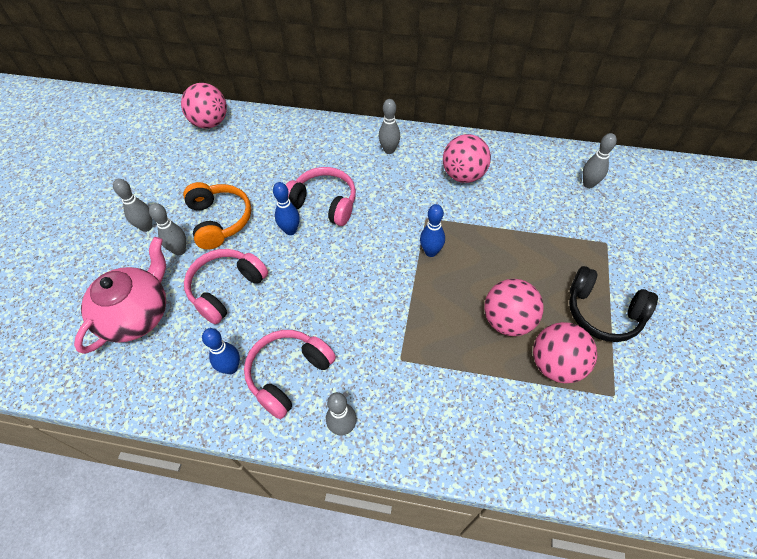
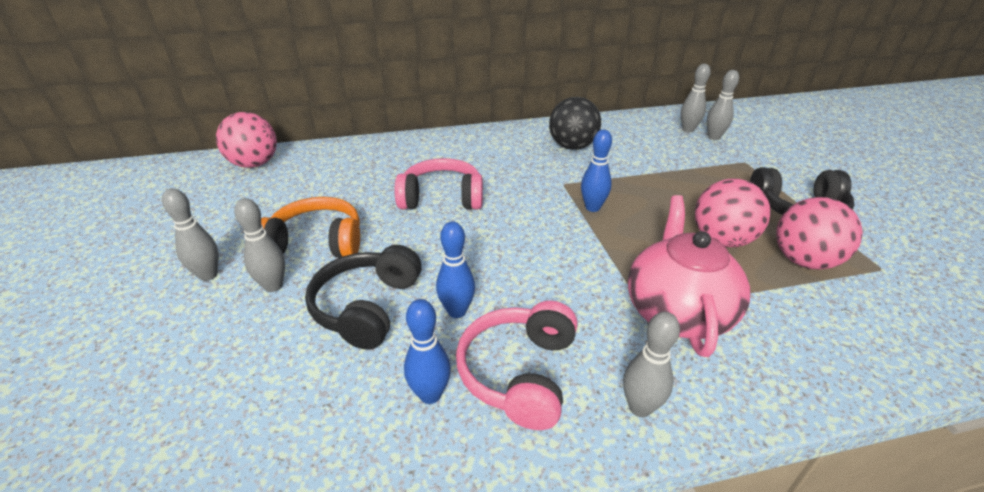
camera: 25 degrees left, 20 degrees down
(137, 315) = (238, 378): pink teapot -> pink teapot (677, 312)
(219, 220) = (316, 243): orange headphones -> orange headphones turned 45 degrees counterclockwise
(226, 289) = (367, 307): pink headphones -> black headphones
(290, 230) = (418, 229): blue bowling pin -> blue bowling pin (457, 311)
(389, 150) = (482, 145): grey bowling pin -> grey bowling pin (714, 137)
(463, 175) = (572, 147): pink ball -> black ball

